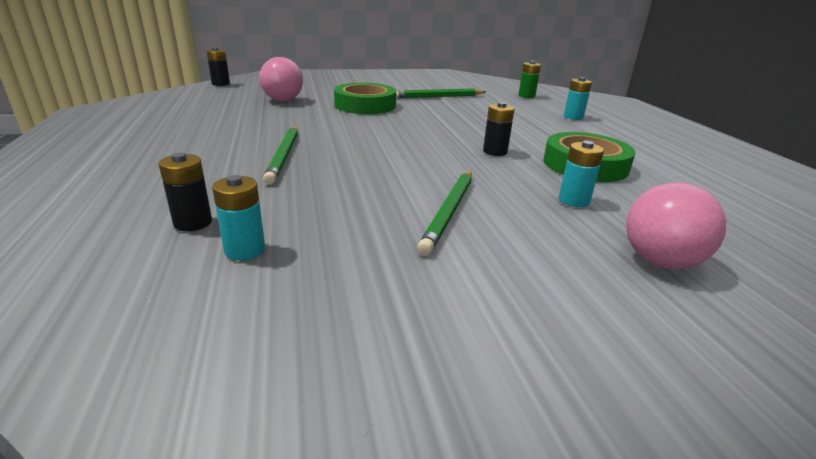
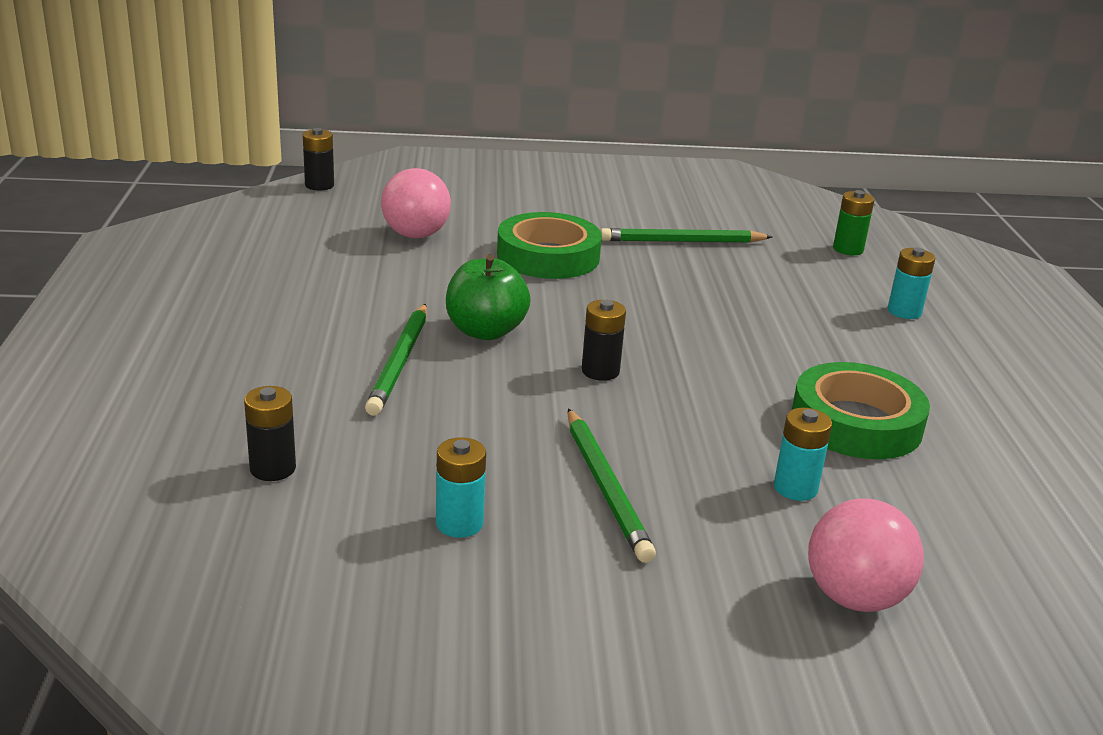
camera: 10 degrees right, 0 degrees up
(245, 250) = (332, 516): turquoise battery -> turquoise battery (459, 523)
(338, 138) = (485, 331): none -> green apple
(449, 211) = (605, 487): green pencil -> green pencil turned 45 degrees counterclockwise
(495, 152) = (723, 381): black battery -> black battery (600, 371)

